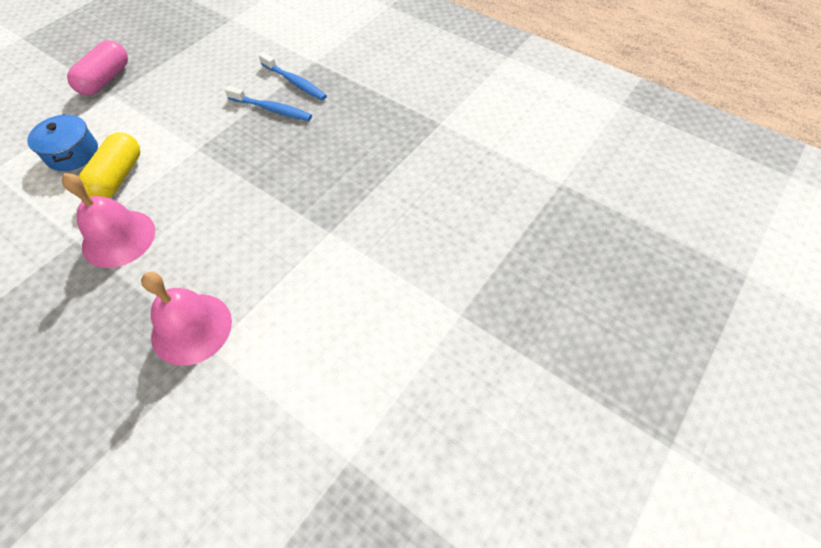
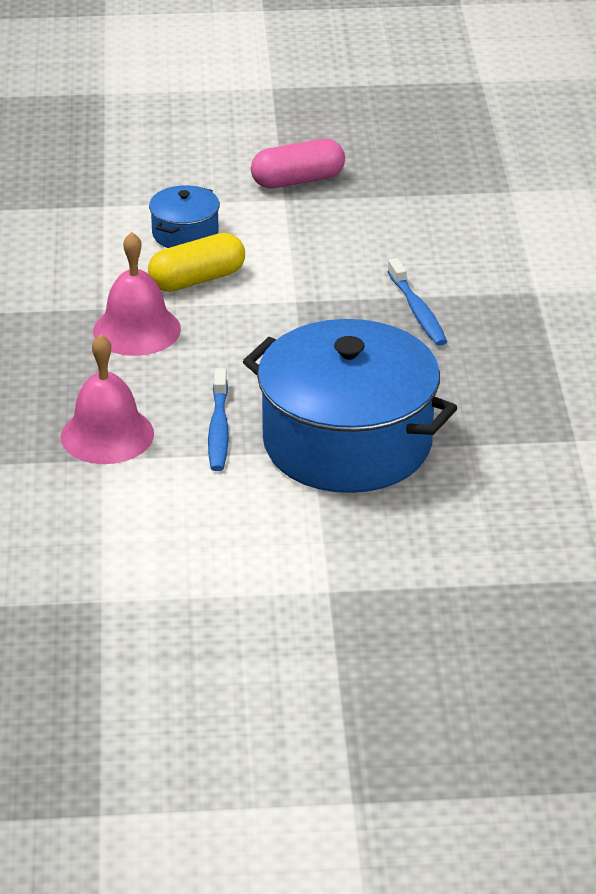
camera: 50 degrees right, 20 degrees down
(295, 82) = (480, 300): blue toothbrush -> blue toothbrush (218, 429)
(340, 212) = (347, 442): none -> blue pot

